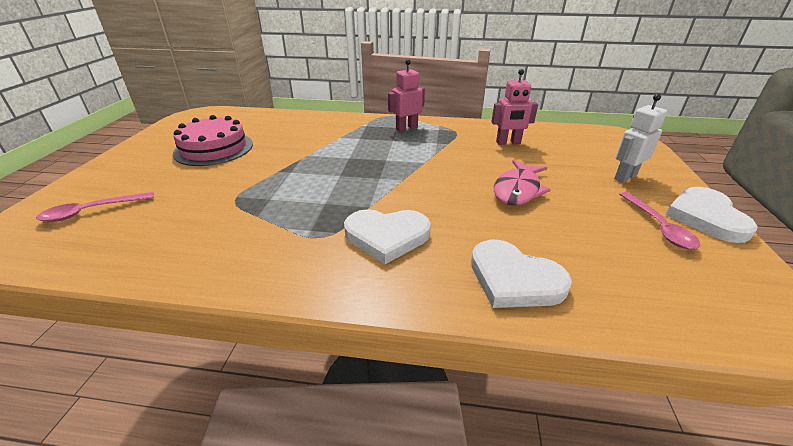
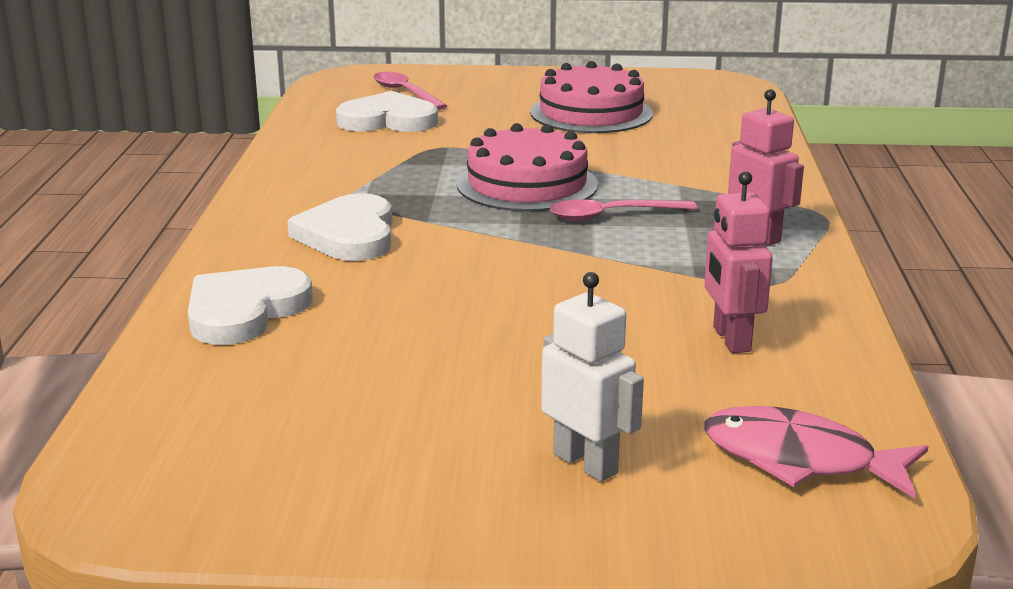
camera: 85 degrees right, 10 degrees down
(322, 173) = (527, 184): none -> pink cake
(518, 190) = (497, 332): pink fish -> pink fish (800, 459)
(658, 227) = (370, 456): pink spoon -> pink spoon (611, 215)
(706, 217) = (408, 525): white heart -> white heart (388, 120)

